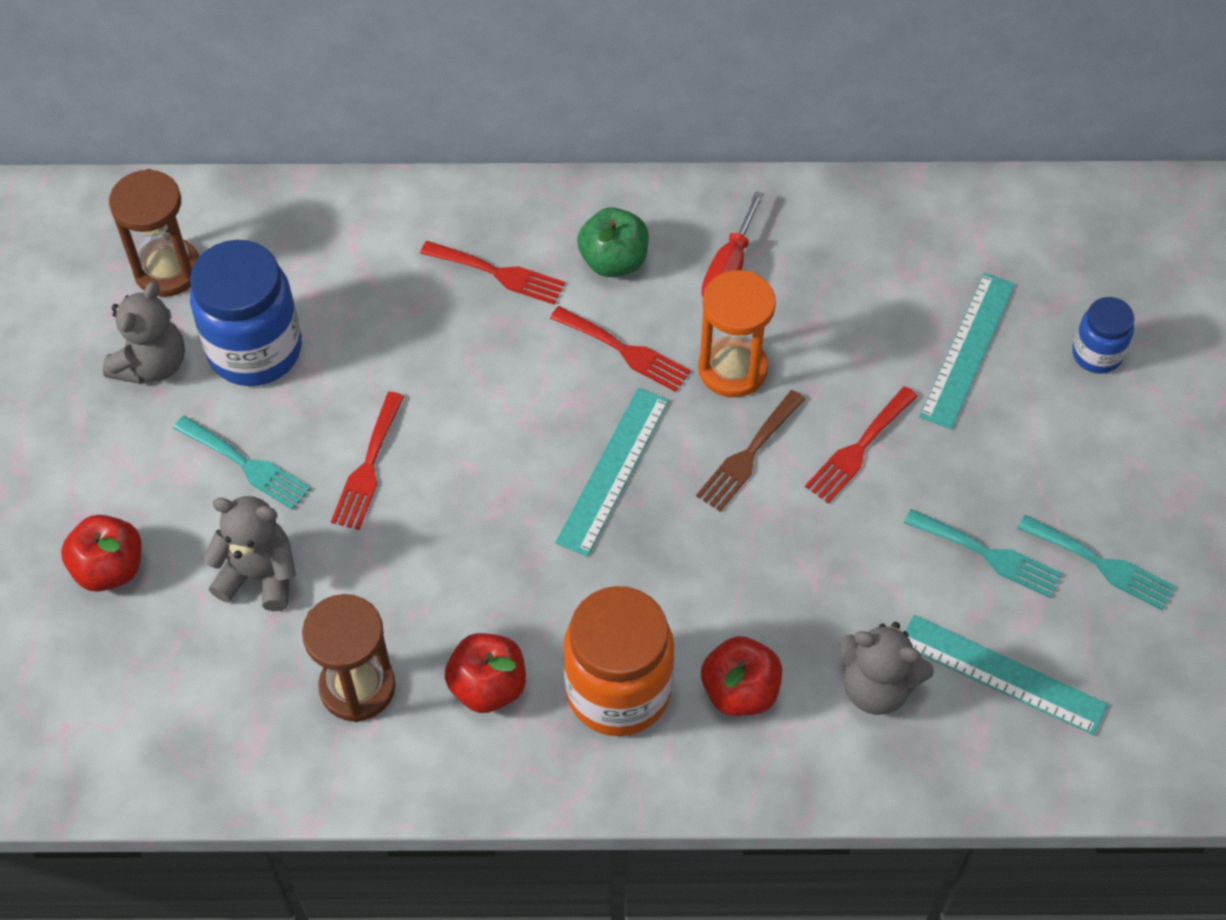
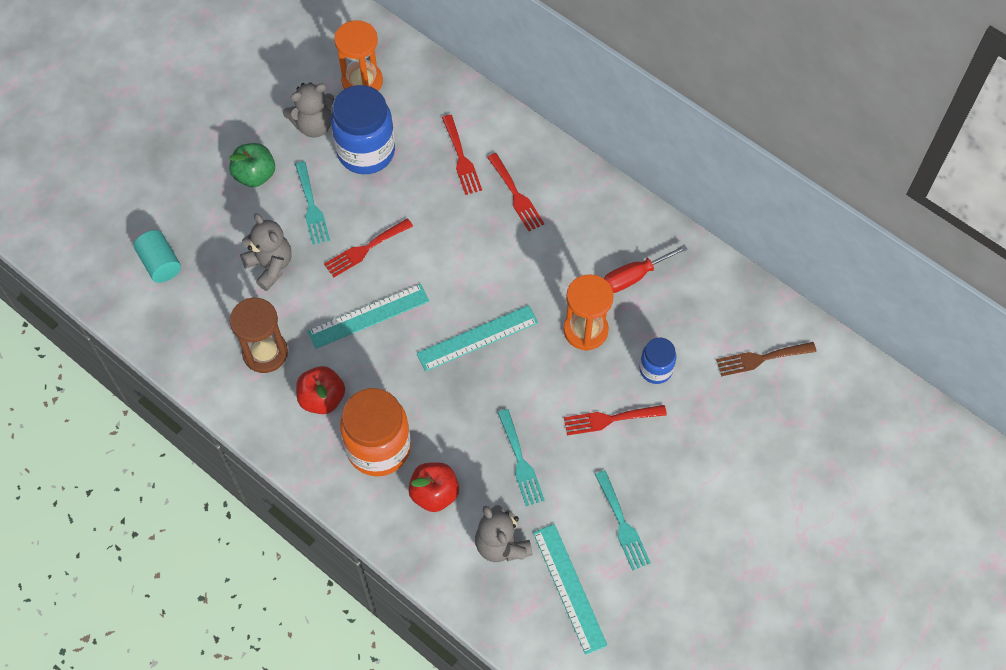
camera: 40 degrees right, 5 degrees up
(100, 681) = (160, 263): none -> turquoise cylinder
(110, 568) = (210, 213): red apple -> none
(168, 270) = (362, 81): brown hourglass -> orange hourglass
(613, 261) = (579, 230): green apple -> green apple (255, 175)
(625, 351) = (541, 281): red fork -> red fork (461, 158)
(748, 455) = (551, 380): brown fork -> brown fork (761, 359)
(967, 349) = (718, 411): turquoise ruler -> turquoise ruler (368, 316)
(1096, 354) = (786, 465): blue jar -> blue jar (655, 369)
(1102, 565) = (676, 575): turquoise fork -> turquoise fork (520, 462)

